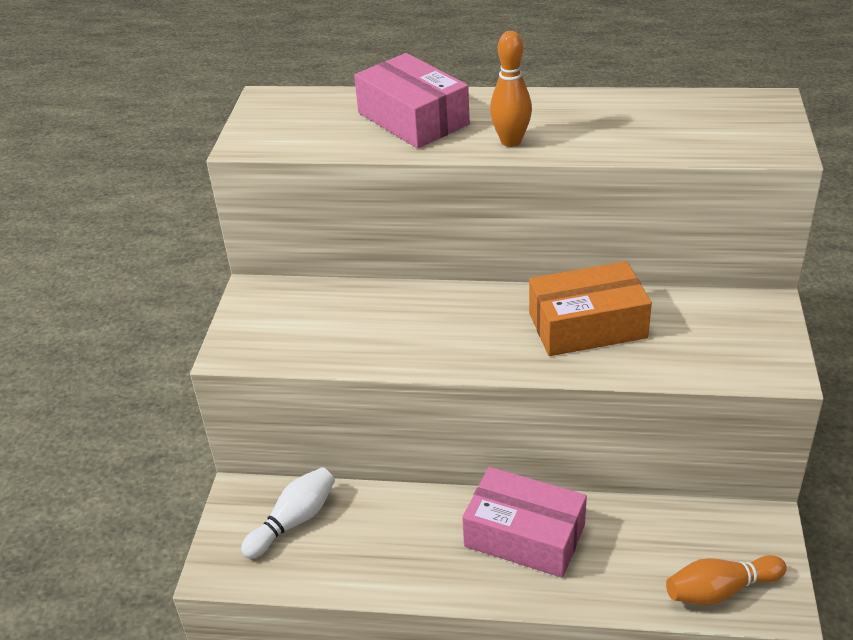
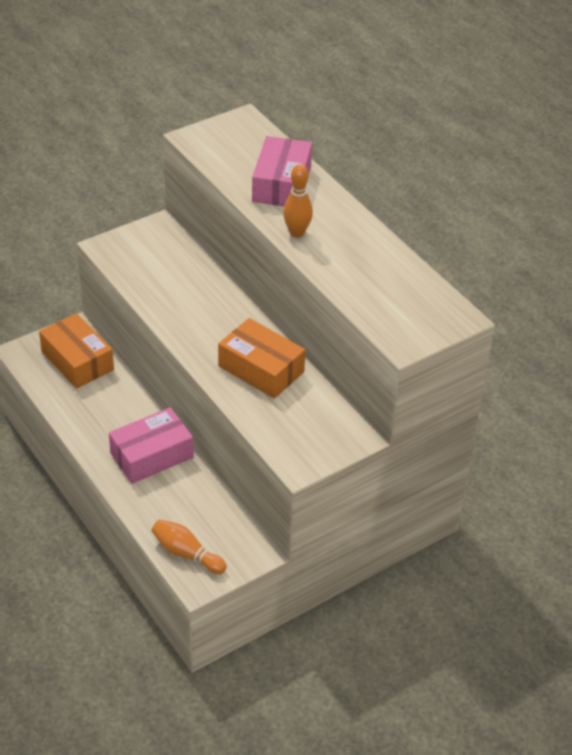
camera: 45 degrees right, 5 degrees up
(294, 521) = (77, 361): white bowling pin -> orange box
(524, 535) = (151, 455): pink box -> pink box turned 75 degrees clockwise

